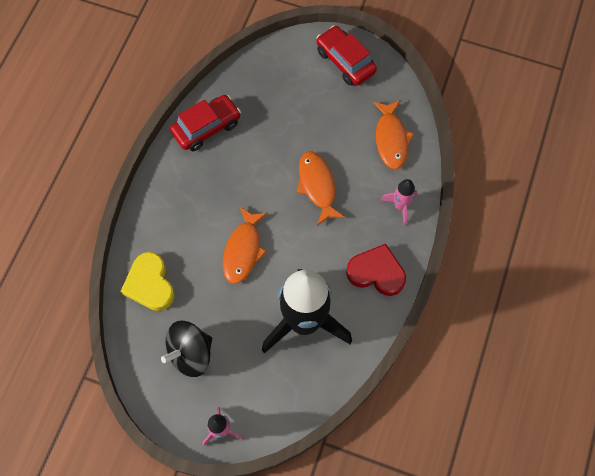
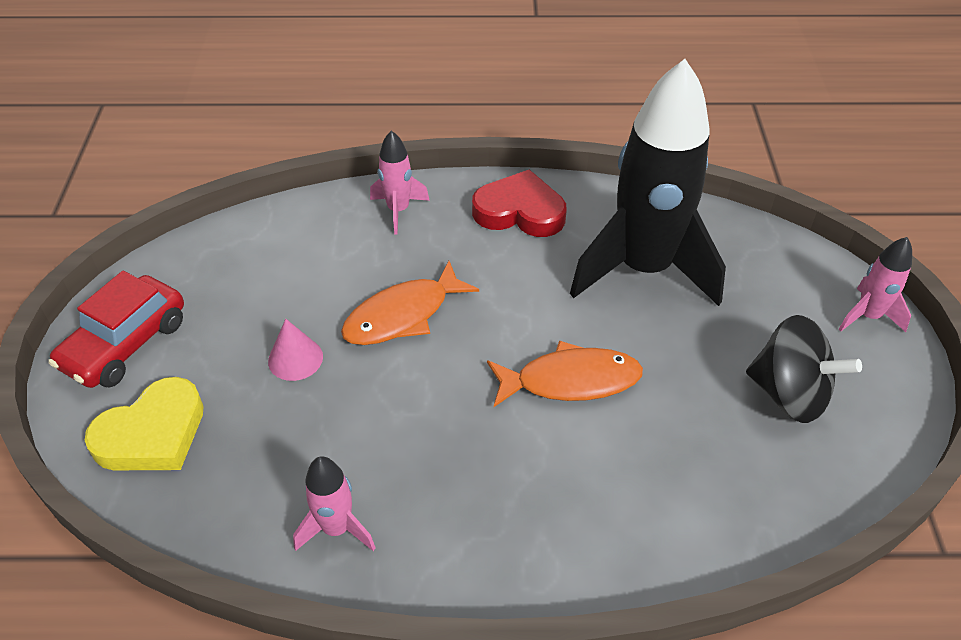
camera: 110 degrees left, 20 degrees down
(150, 284) = (714, 502): yellow heart -> yellow heart (152, 434)
(206, 127) = (336, 528): red car -> pink rocket
(307, 131) = (295, 359): none -> pink cone
(376, 272) = (520, 211): red heart -> red heart turned 105 degrees clockwise
(391, 139) = (279, 246): orange fish -> none

